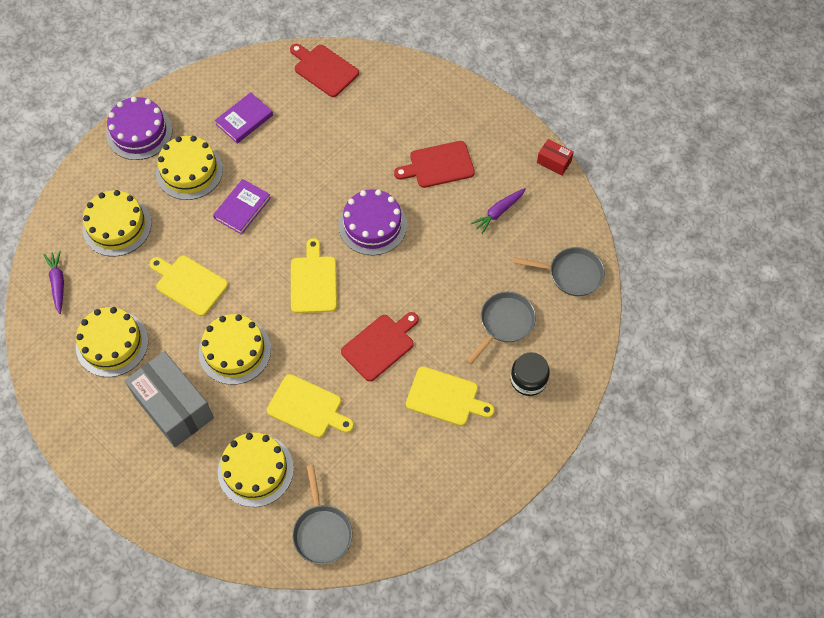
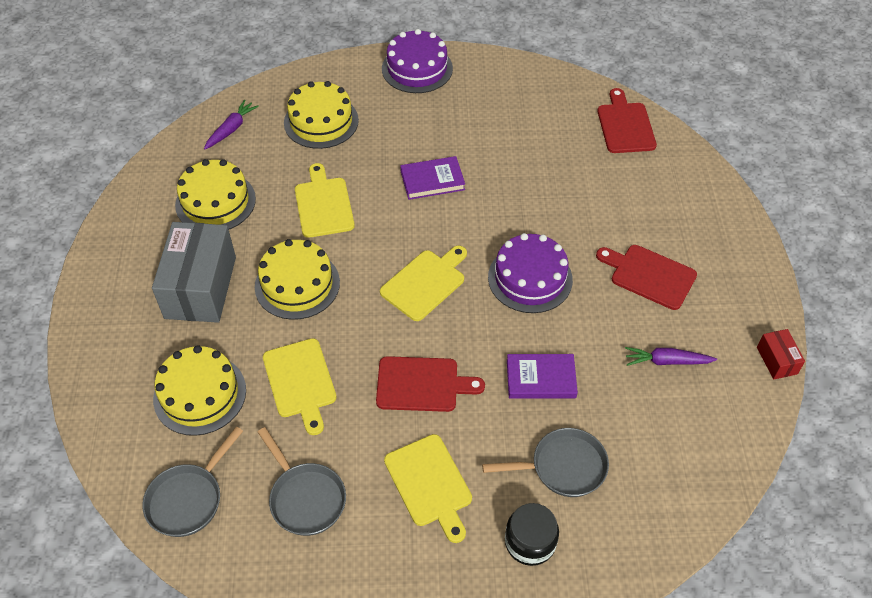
camera: 45 degrees right, 10 degrees down
(189, 171) = (422, 122): yellow cake -> none
(244, 120) = (511, 117): purple book -> purple book (541, 378)
(571, 274) = (685, 480): grey pan -> grey pan (305, 498)

